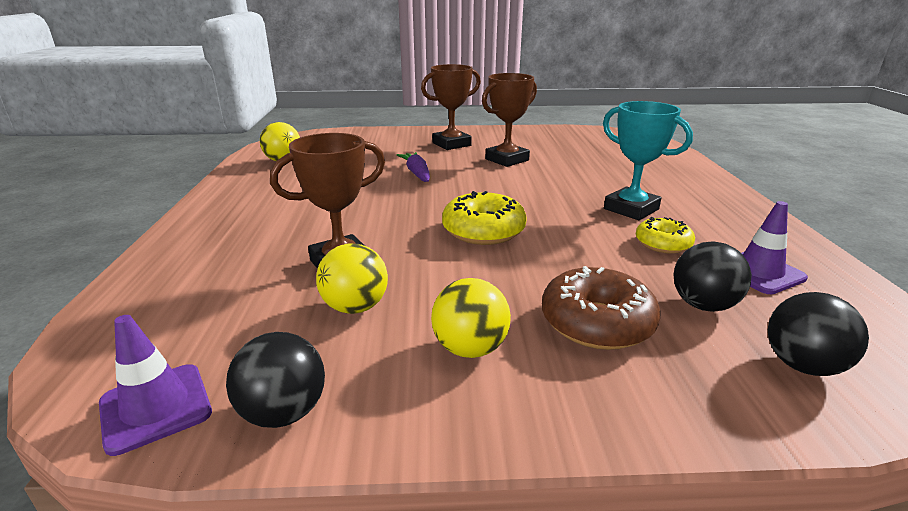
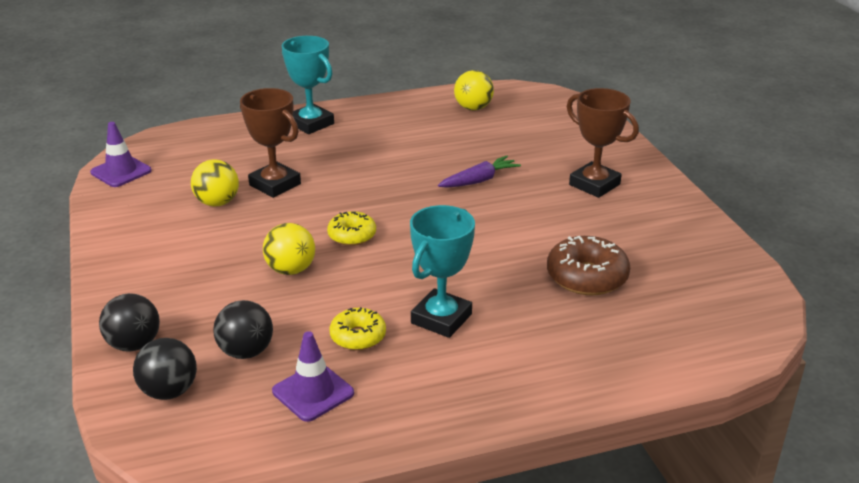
camera: 75 degrees right, 5 degrees up
(210, 231) = (311, 124): none -> turquoise trophy
(284, 412) = (118, 205): black ball -> black ball (134, 344)
(470, 348) = (176, 251): yellow ball -> yellow ball (291, 270)
(483, 231) = (352, 235): yellow donut -> yellow donut, size x0.63
(507, 160) = (560, 227): brown trophy -> none
(596, 323) = (212, 299): brown donut -> brown donut (587, 277)

